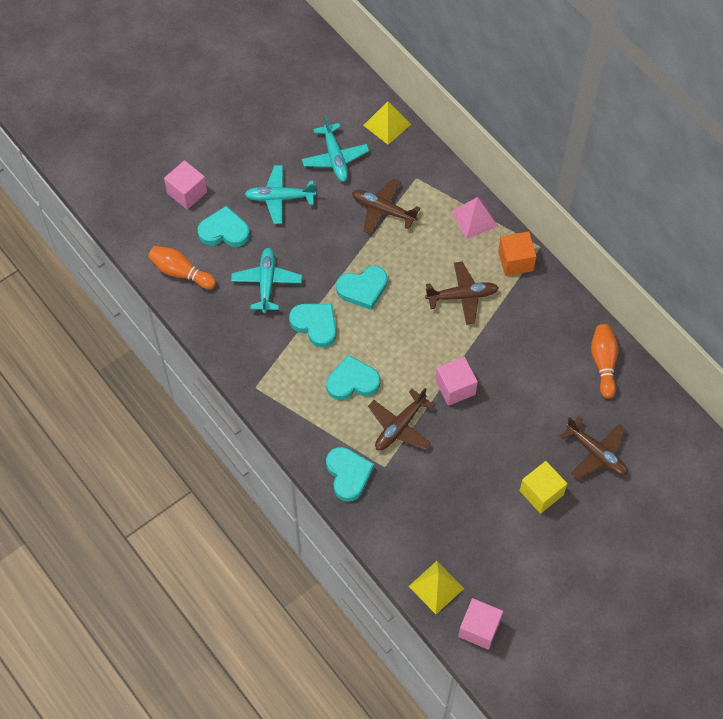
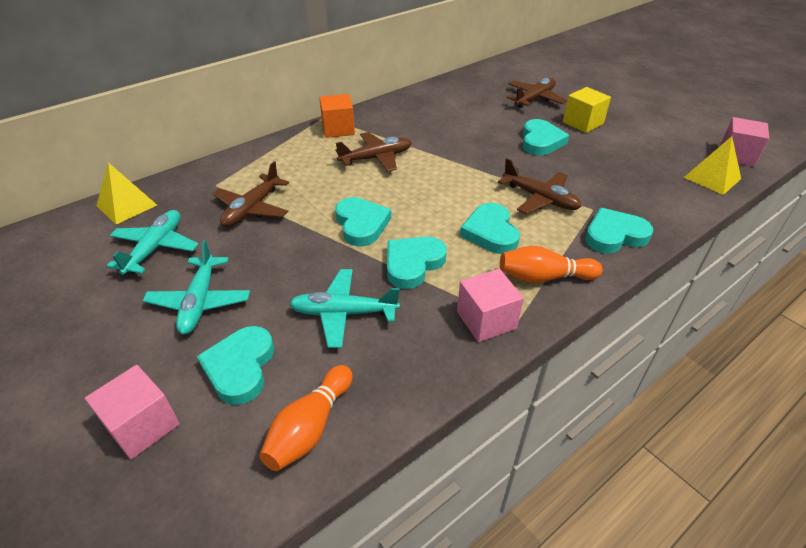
camera: 90 degrees left, 20 degrees down
(335, 158) = (156, 248): turquoise plane -> turquoise plane turned 60 degrees counterclockwise
(455, 387) = (485, 164): pink cube -> pink cube (486, 320)
(462, 296) = (376, 158): brown plane -> brown plane turned 75 degrees clockwise
(474, 219) = (282, 150): pink pyramid -> none
(500, 444) = (541, 141): none -> turquoise heart
(603, 363) = (447, 93): orange bowling pin -> orange bowling pin (544, 277)

